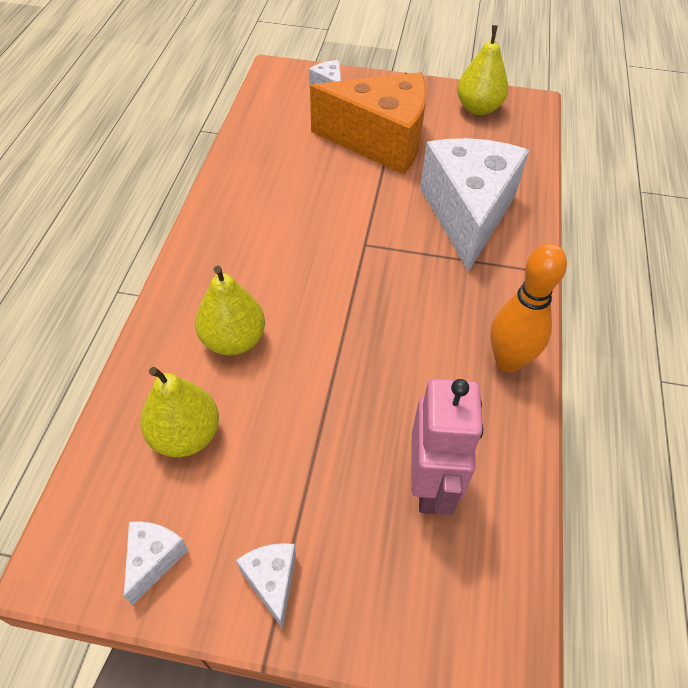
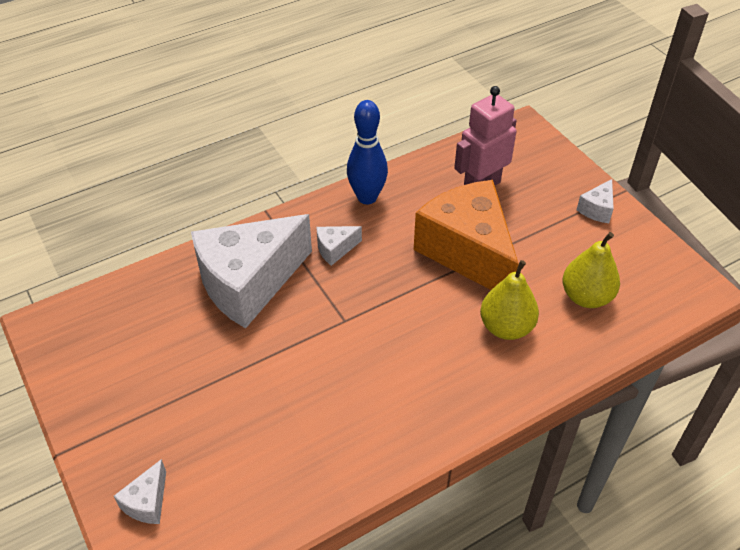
camera: 130 degrees left, 5 degrees down
(154, 559) = (649, 256): white cheese -> white cheese (335, 249)
(380, 141) = (205, 394): orange cheese -> orange cheese (468, 252)
(478, 108) = (84, 355): yellow pear -> none
(508, 361) = (367, 197): orange bowling pin -> blue bowling pin

